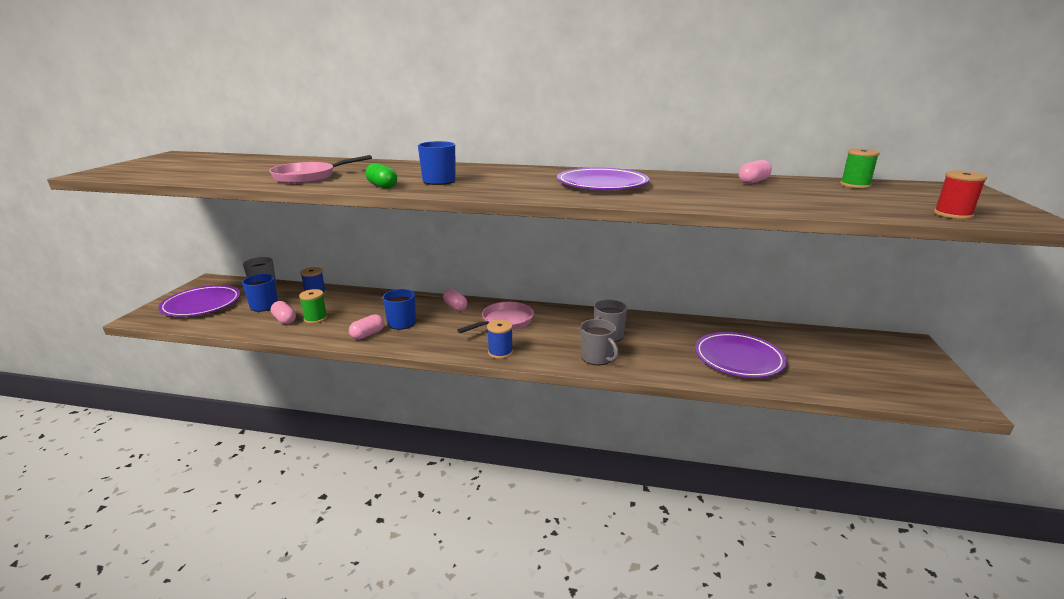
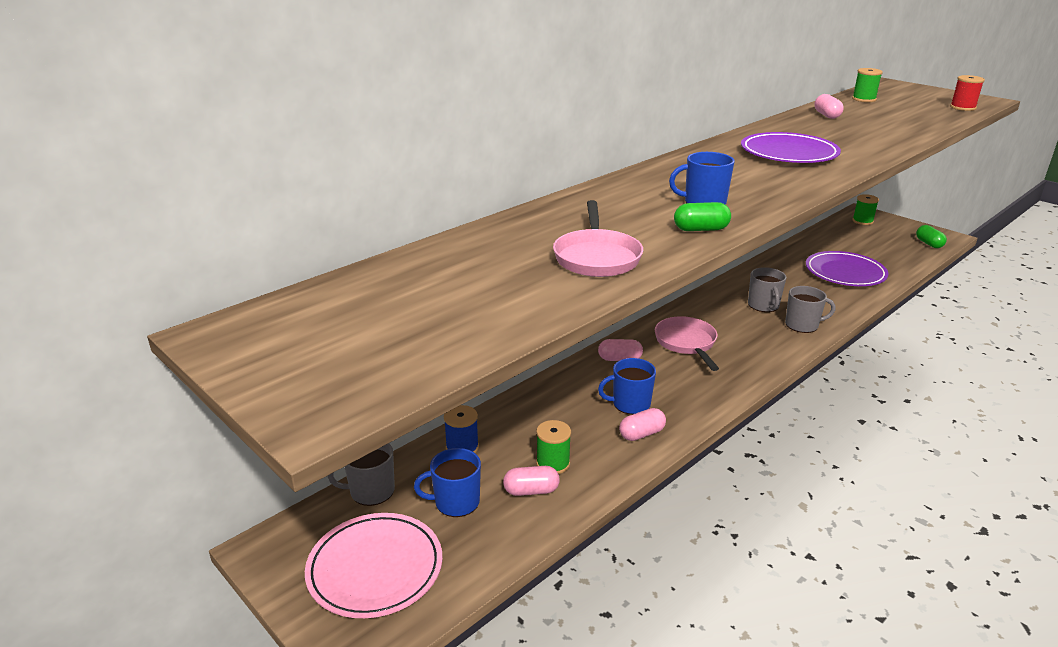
camera: 55 degrees left, 5 degrees up
(201, 304) = (375, 568): purple plate -> pink plate
(368, 334) = (641, 434): pink capsule -> pink capsule turned 75 degrees clockwise
(500, 352) = (755, 366): blue spool -> none
(887, 346) = (862, 221): none -> green spool
(912, 393) = (929, 244): none -> green capsule

